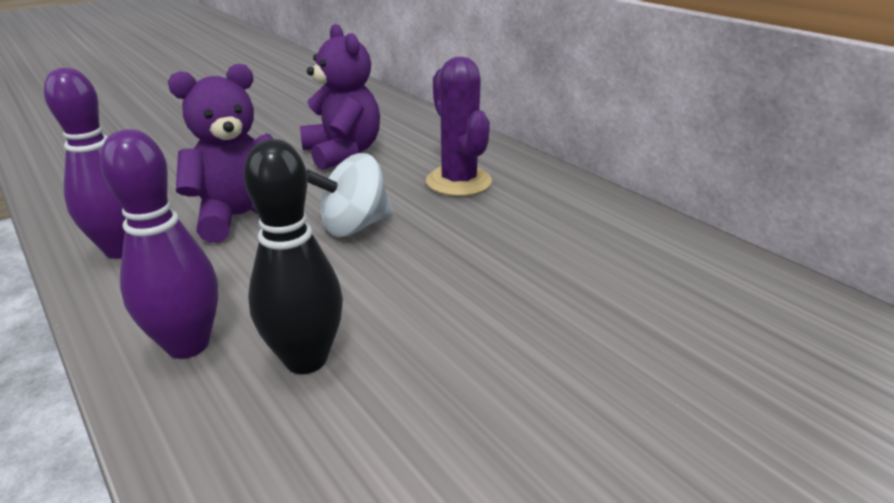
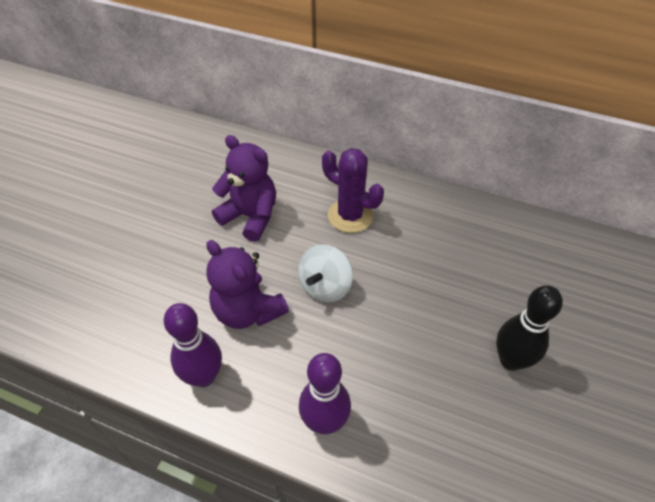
camera: 30 degrees left, 20 degrees up
(242, 217) = (248, 311): purple teddy bear -> purple teddy bear turned 75 degrees counterclockwise
(306, 359) = (392, 397): black bowling pin -> black bowling pin (511, 360)

